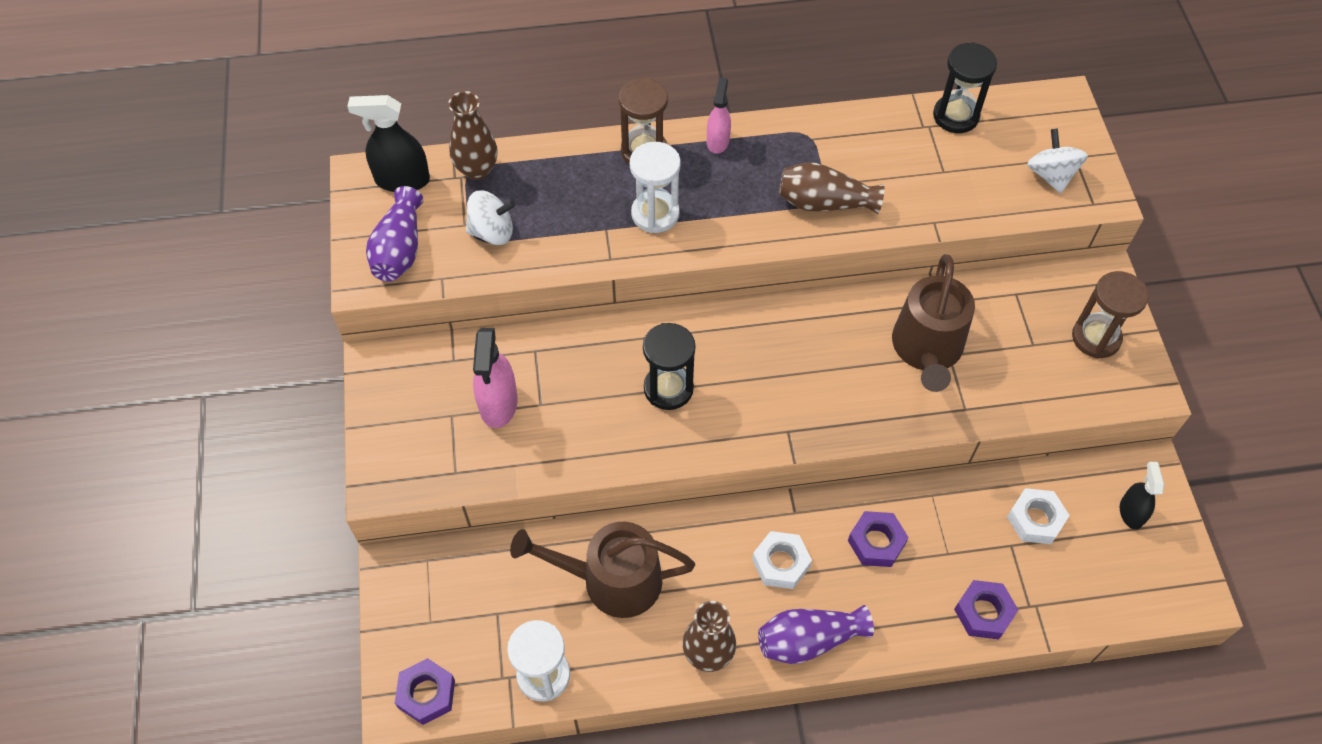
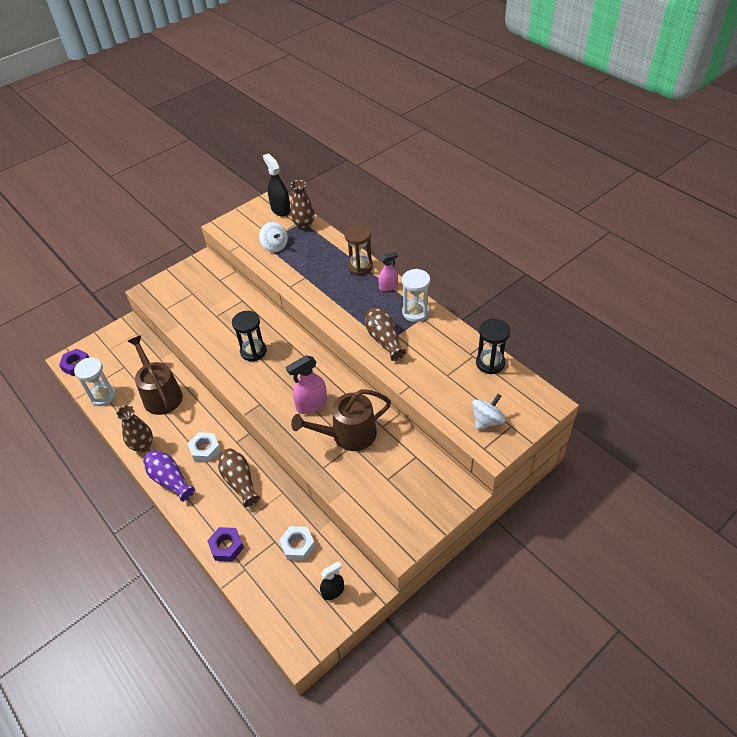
camera: 60 degrees right, 10 degrees down
(400, 249) = (245, 227): purple vase -> none
(498, 404) = (207, 303): pink spray bottle -> pink spray bottle (311, 405)
(655, 214) = (326, 288): white hourglass -> white hourglass (415, 312)
(876, 542) = (240, 481): purple nut -> brown vase
(1096, 338) = (415, 506): brown hourglass -> none

